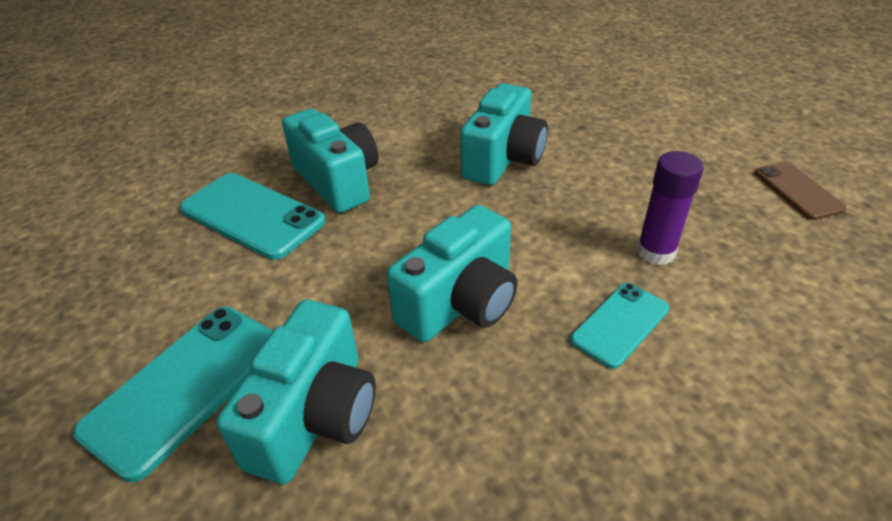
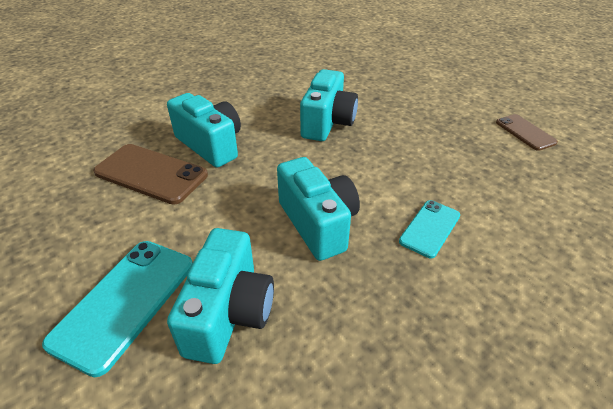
camera: 10 degrees left, 0 degrees up
(252, 215) = (151, 174): turquoise phone -> brown phone
(460, 303) = (318, 223): turquoise camera -> turquoise camera turned 60 degrees counterclockwise
(655, 252) = (443, 178): purple glue stick -> none

